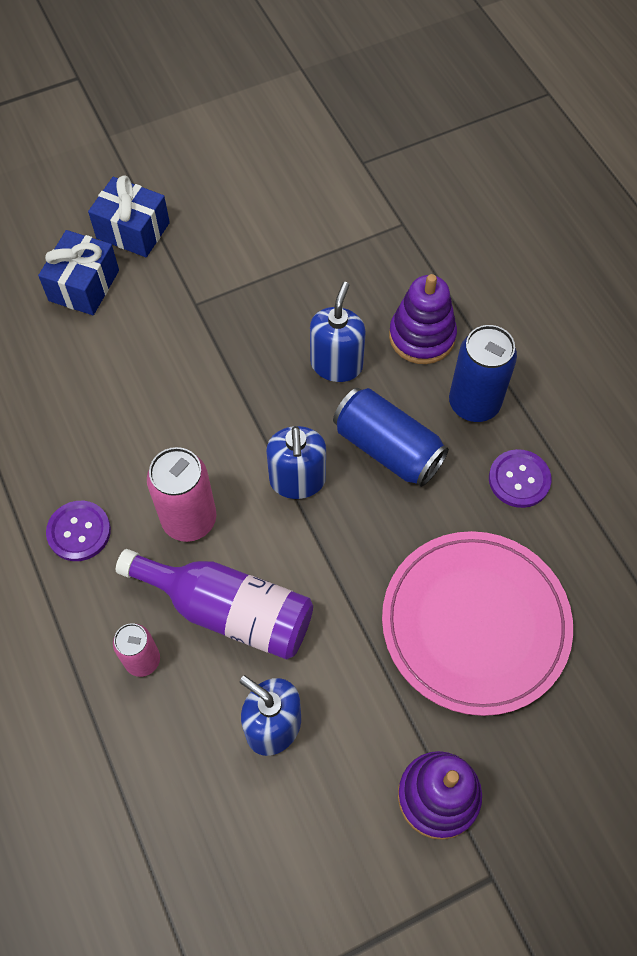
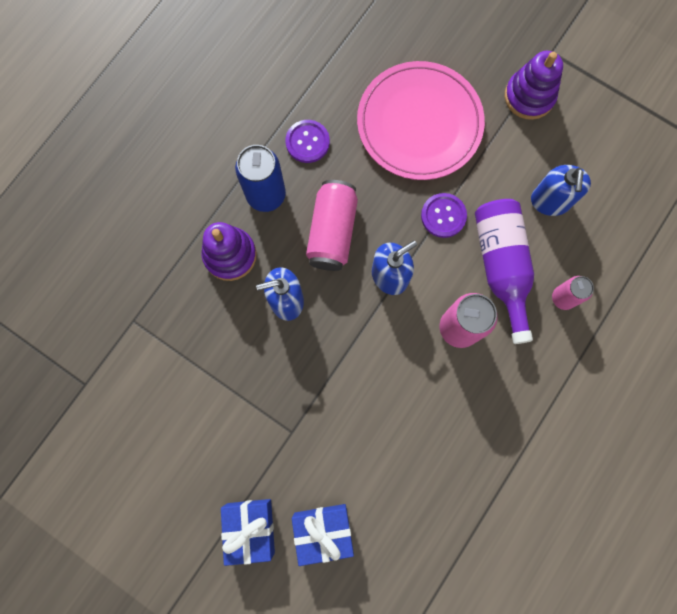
camera: 120 degrees left, 15 degrees up
(79, 532) = (511, 394): purple button -> purple button (443, 216)
(388, 448) = (332, 232): blue can -> pink can

